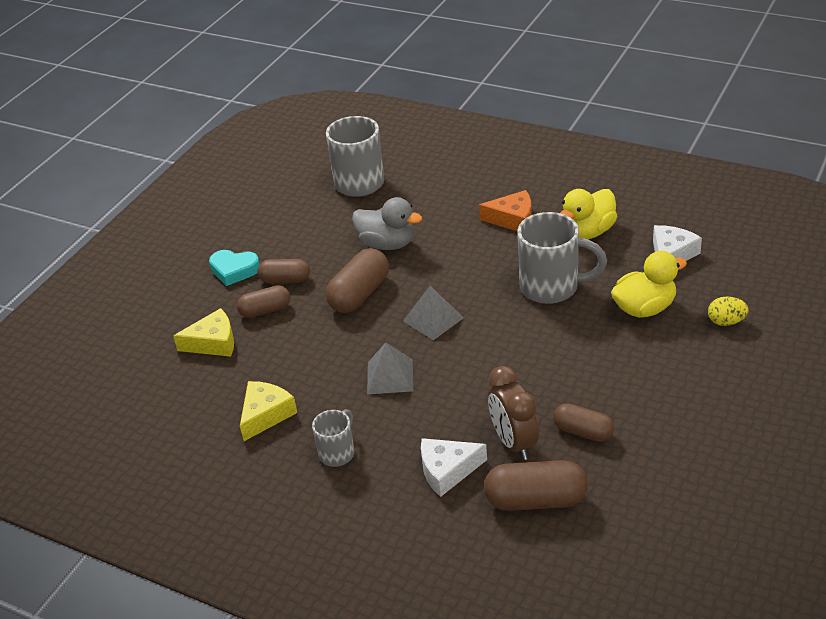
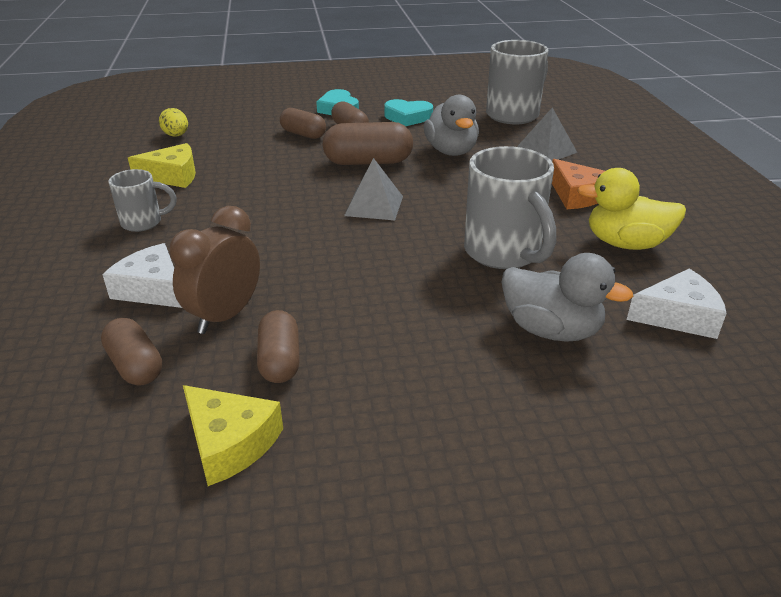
camera: 50 degrees right, 5 degrees down
(213, 342) = (244, 129): yellow cheese -> yellow cheese (230, 443)
(299, 239) = (408, 117): none -> turquoise heart
(390, 376) = (270, 212): grey pyramid -> grey pyramid (545, 150)
(536, 500) = (135, 366): brown capsule -> brown capsule, size x0.64
(644, 308) = (551, 330): yellow duck -> grey duck
(726, 322) = (615, 414): yellow egg -> yellow egg (176, 135)

